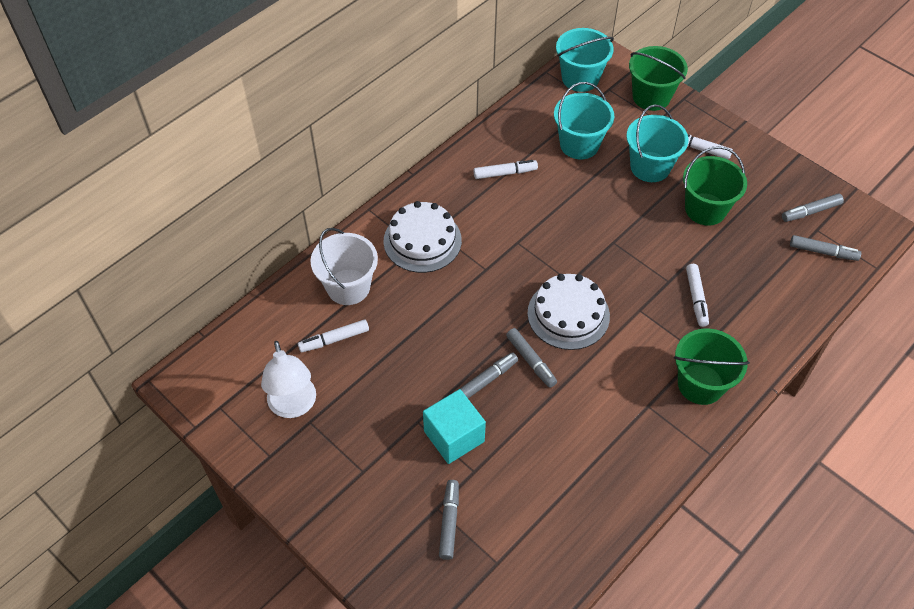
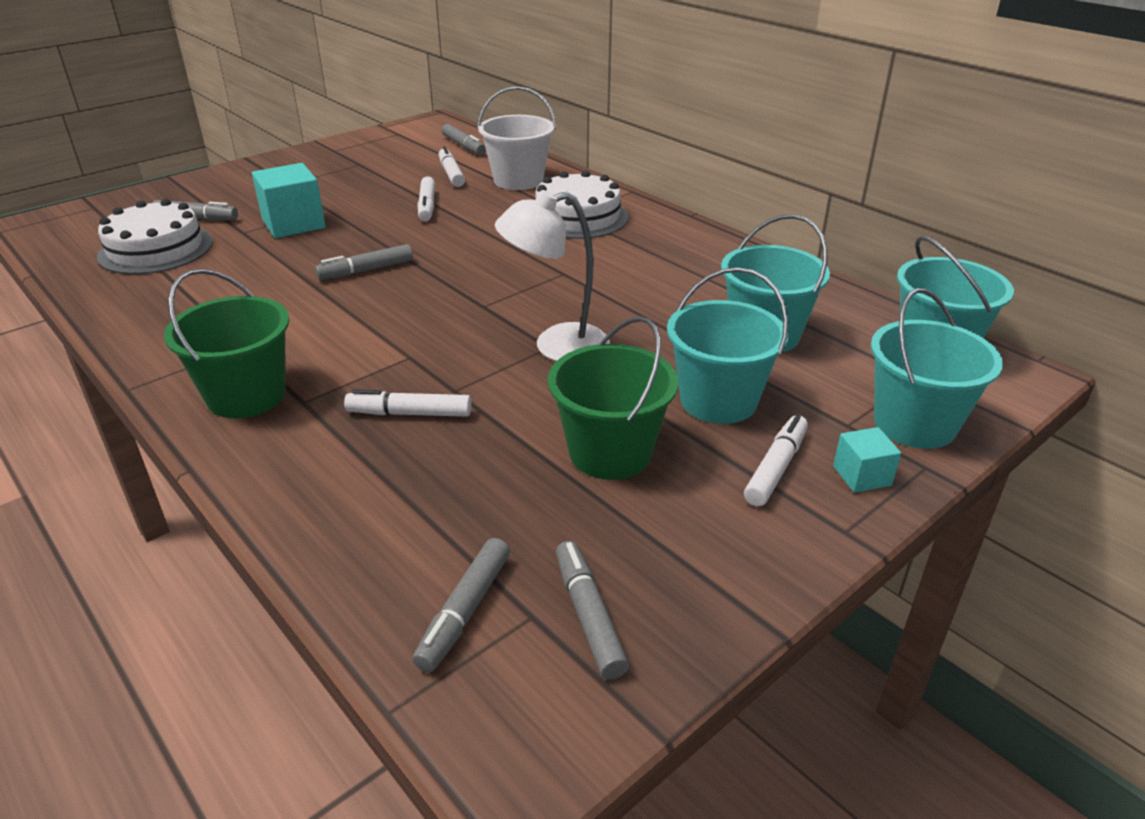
camera: 95 degrees right, 20 degrees down
(294, 406) = (381, 158): white lamp -> white lamp (556, 346)
(486, 380) = (355, 243): grey marker -> grey marker (463, 146)
(505, 173) = (695, 272): white marker -> white marker (427, 206)
(568, 314) = (426, 300): white cake -> white cake (156, 249)
(651, 97) = (914, 424): green bucket -> turquoise bucket
(696, 120) = (862, 476): none -> turquoise cube

